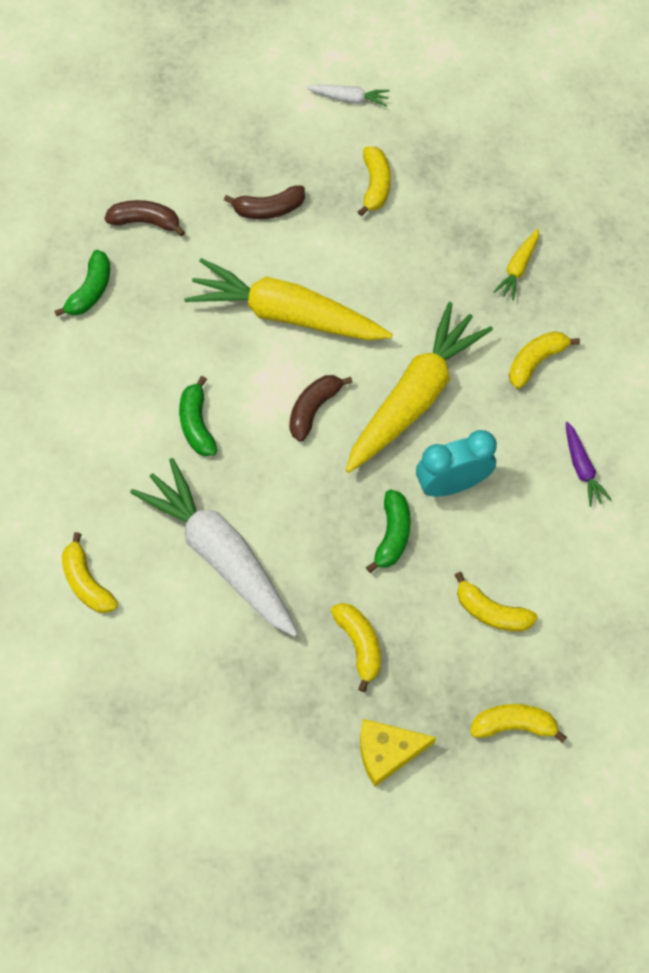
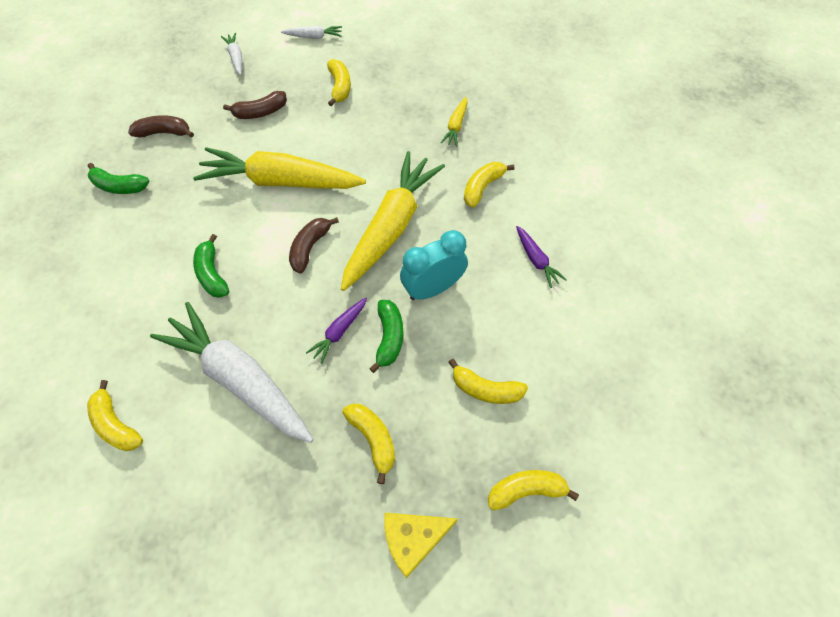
camera: 10 degrees left, 5 degrees down
(90, 290) = (119, 186): green banana -> green banana turned 90 degrees clockwise
(243, 118) = (236, 57): none -> white carrot
(336, 519) = (339, 332): none -> purple carrot

